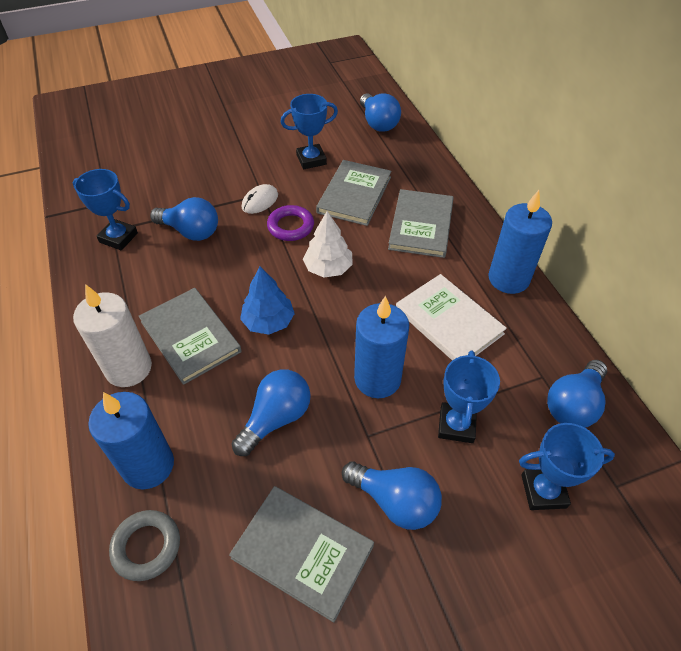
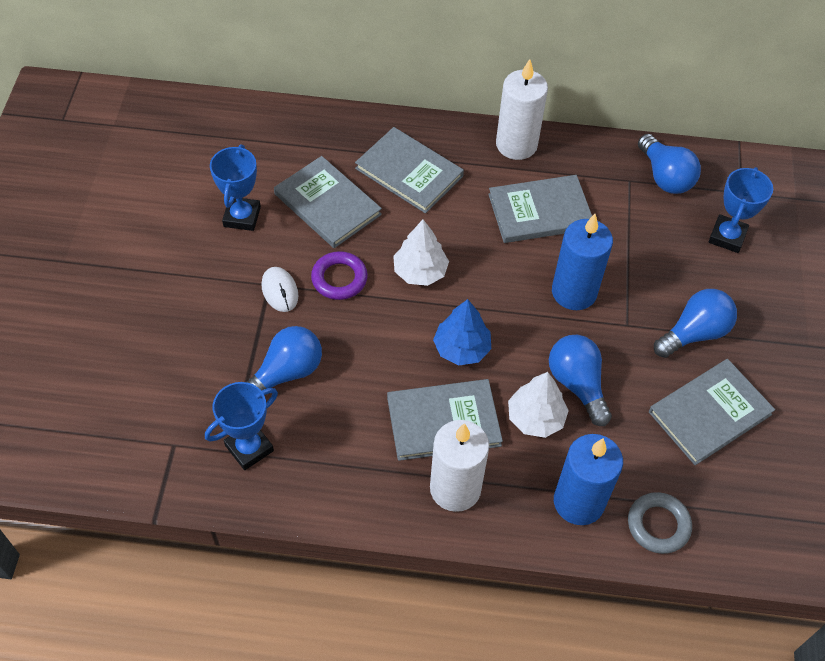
camera: 65 degrees left, 5 degrees up
(224, 399) = (535, 418): none -> white tree
(378, 123) = (222, 130): blue light bulb -> none
(449, 321) = (540, 211): white book -> grey book
(456, 425) = (646, 260): blue trophy -> none
(508, 279) = (516, 145): blue candle -> white candle

